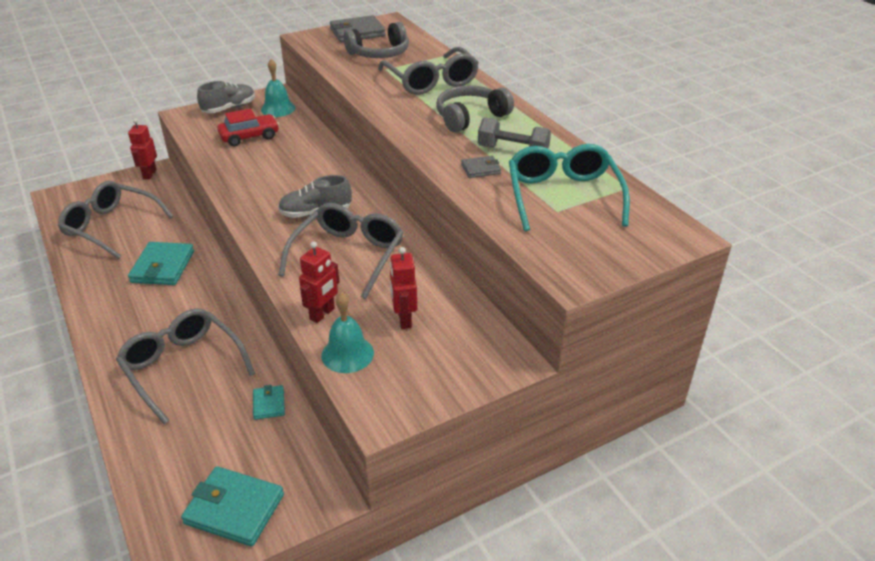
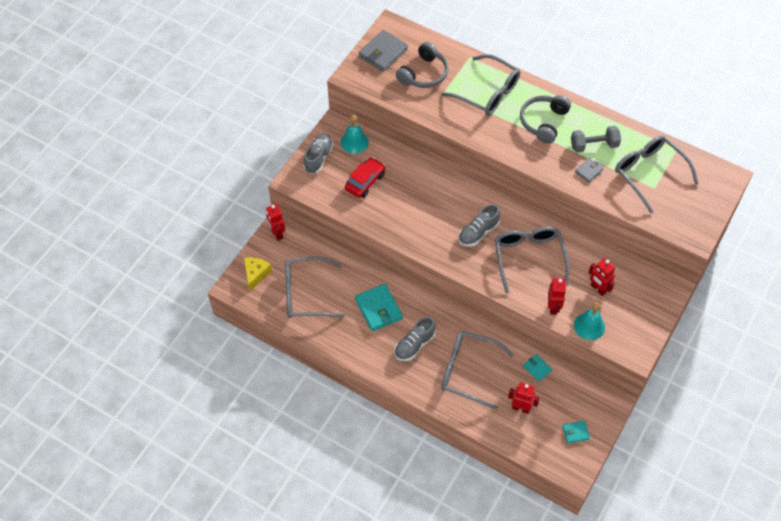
camera: 30 degrees left, 20 degrees up
(89, 195) = (256, 274): none -> yellow cheese
(157, 314) = (414, 345): none -> grey shoe
(197, 439) = (521, 408): none -> red robot
(234, 509) = (575, 432): turquoise wallet -> turquoise wallet, size x0.53
(563, 197) = (650, 174): turquoise glasses -> grey glasses

